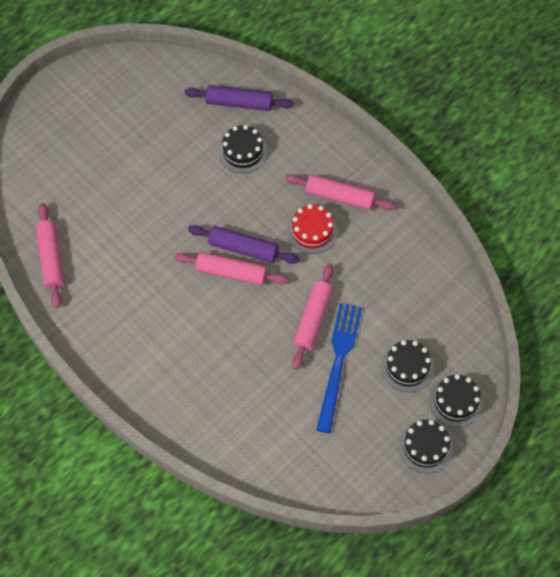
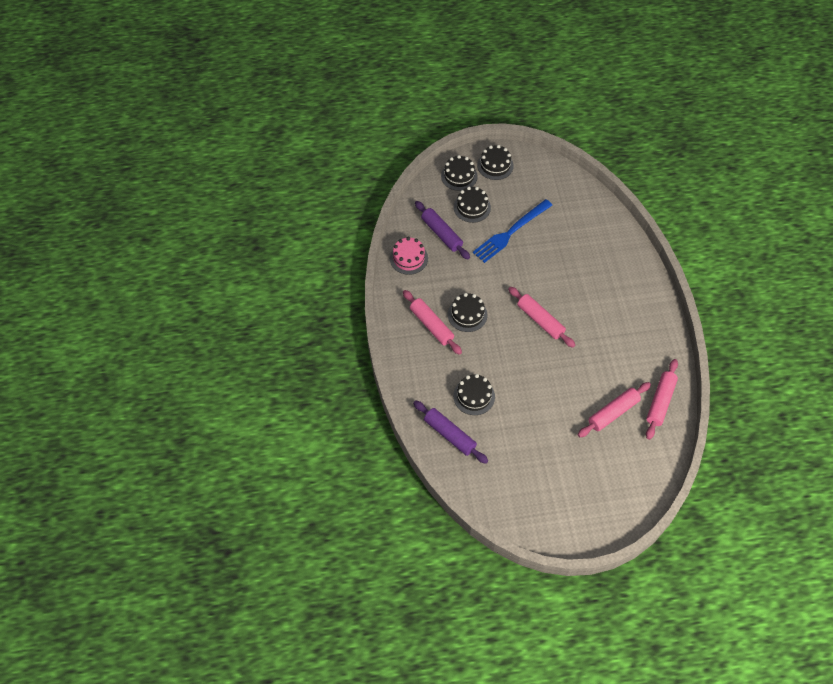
camera: 145 degrees left, 5 degrees down
(243, 248) = (521, 330): purple rolling pin -> purple rolling pin (441, 234)
(312, 231) = (467, 314): red cake -> black cake
(312, 319) = (508, 263): pink rolling pin -> pink rolling pin (613, 413)
(424, 256) = (408, 258): none -> pink cake

